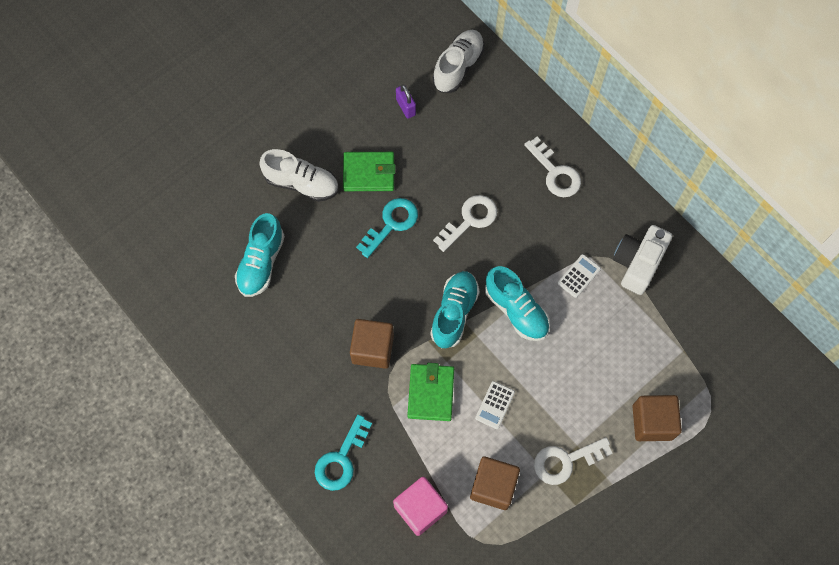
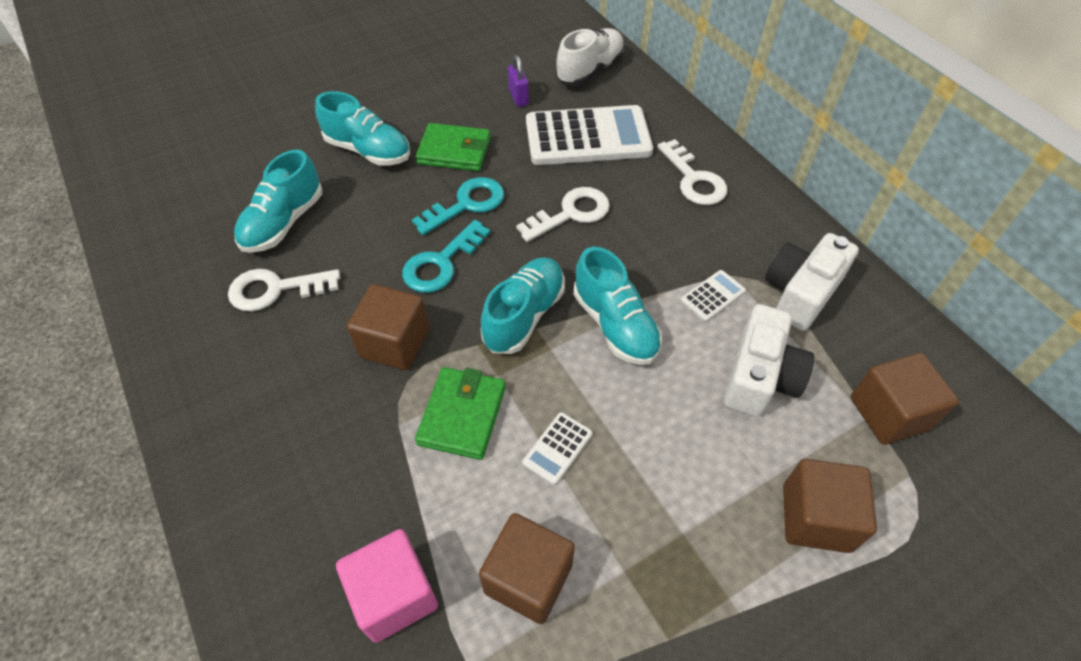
camera: 10 degrees right, 15 degrees down
(302, 183) = (368, 151): white shoe -> turquoise shoe
(341, 459) = (292, 490): turquoise key -> turquoise key (441, 263)
(469, 142) = (588, 137): none -> white calculator
(565, 461) = (660, 557): white key -> white key (275, 290)
(614, 333) = (759, 376): none -> white camera
(695, 346) = (889, 413): none -> brown cube

